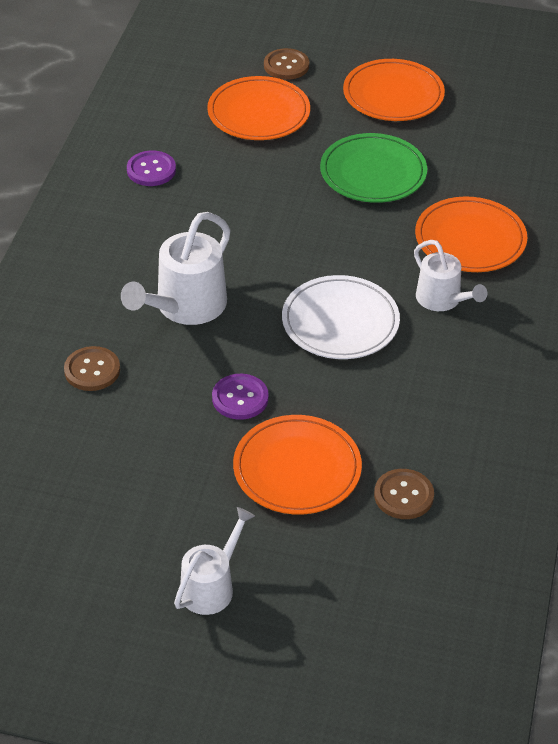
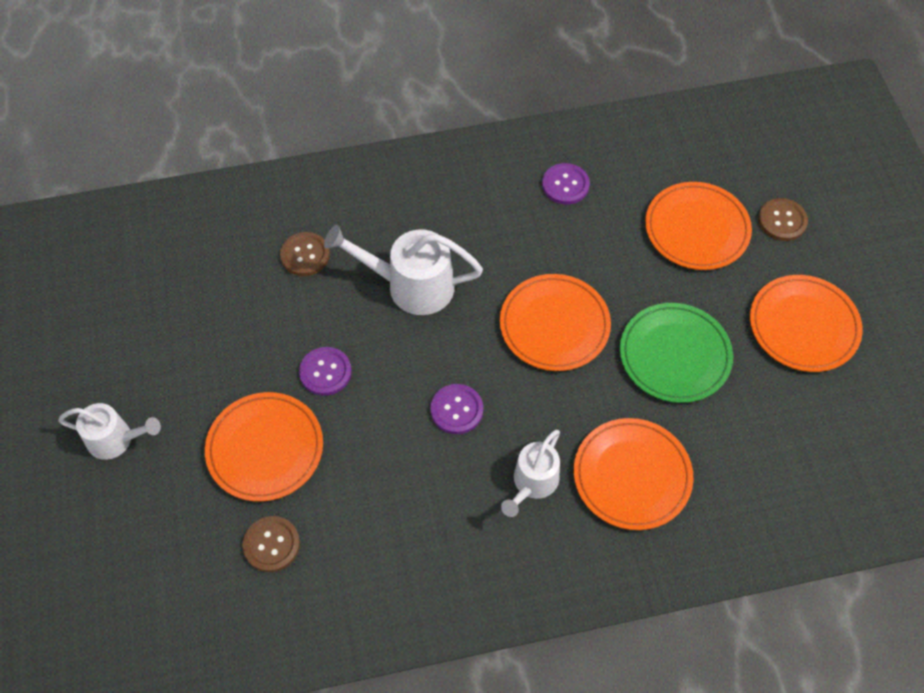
camera: 65 degrees right, 15 degrees up
(295, 230) = (554, 325): none -> orange plate
(340, 322) = (456, 410): white plate -> purple button

